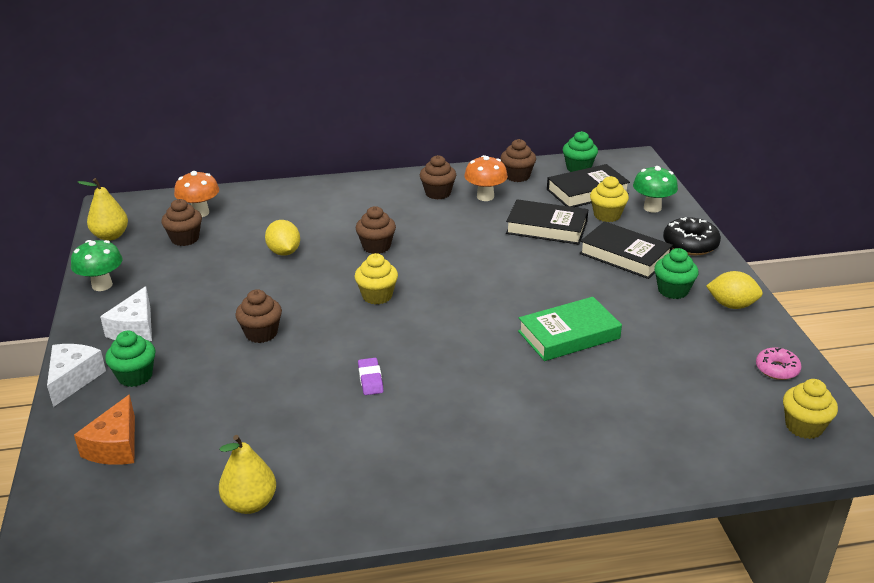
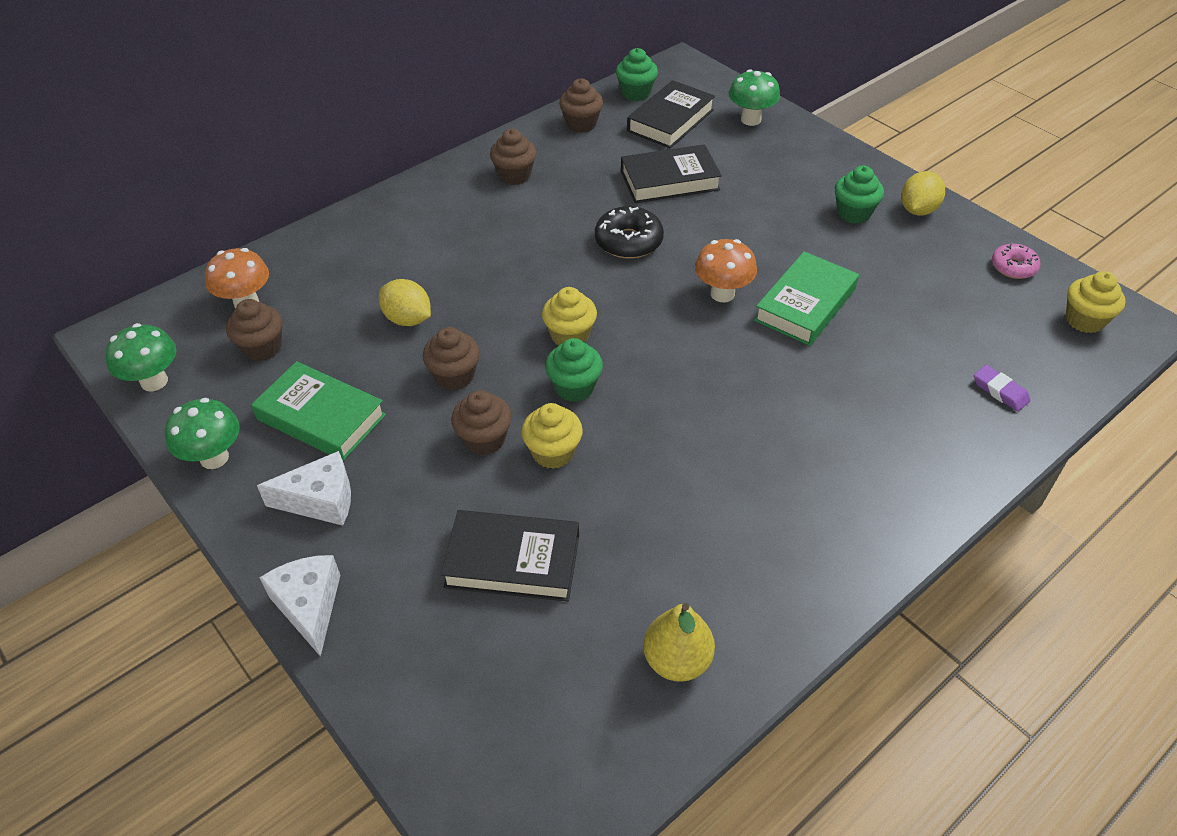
camera: 30 degrees left, 15 degrees up
(110, 236) = (154, 381): yellow pear -> green mushroom
(115, 446) = (453, 669): orange cheese -> none
(135, 328) = (320, 500): white cheese -> white cheese turned 75 degrees counterclockwise
(135, 376) = (385, 565): green cupcake -> green cupcake (574, 387)
(180, 286) = (321, 417): none -> green book
(370, 379) = (660, 445): purple eraser -> purple eraser (1000, 391)
(376, 246) = (510, 271): brown cupcake -> brown cupcake (454, 376)
(485, 197) = (571, 162): orange mushroom -> orange mushroom (722, 294)
(607, 215) = (715, 144): yellow cupcake -> yellow cupcake (553, 452)
(624, 256) = (775, 188): black book -> black book (512, 561)
(690, 244) = (823, 152): black donut -> black donut (628, 241)
(731, 305) = (918, 210): yellow lemon -> yellow lemon turned 45 degrees counterclockwise

